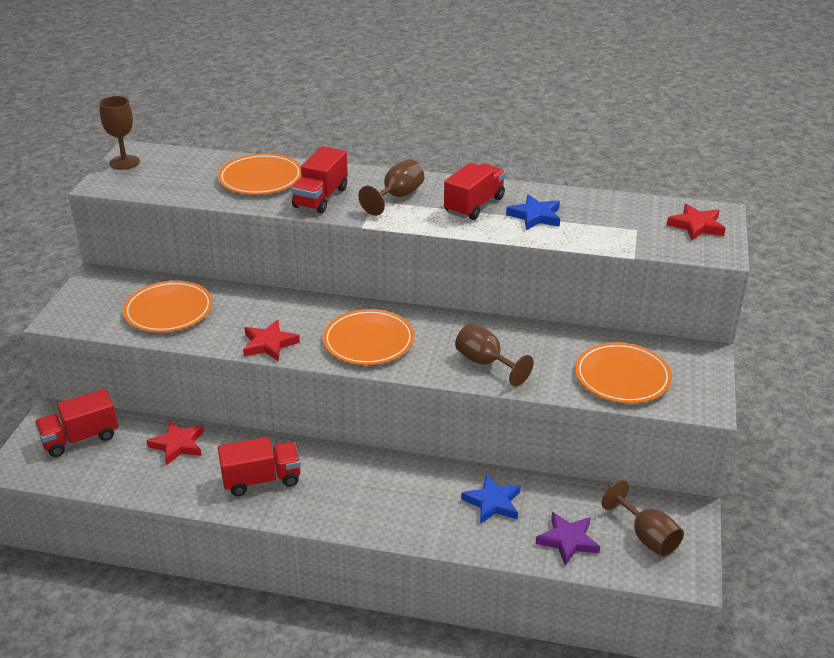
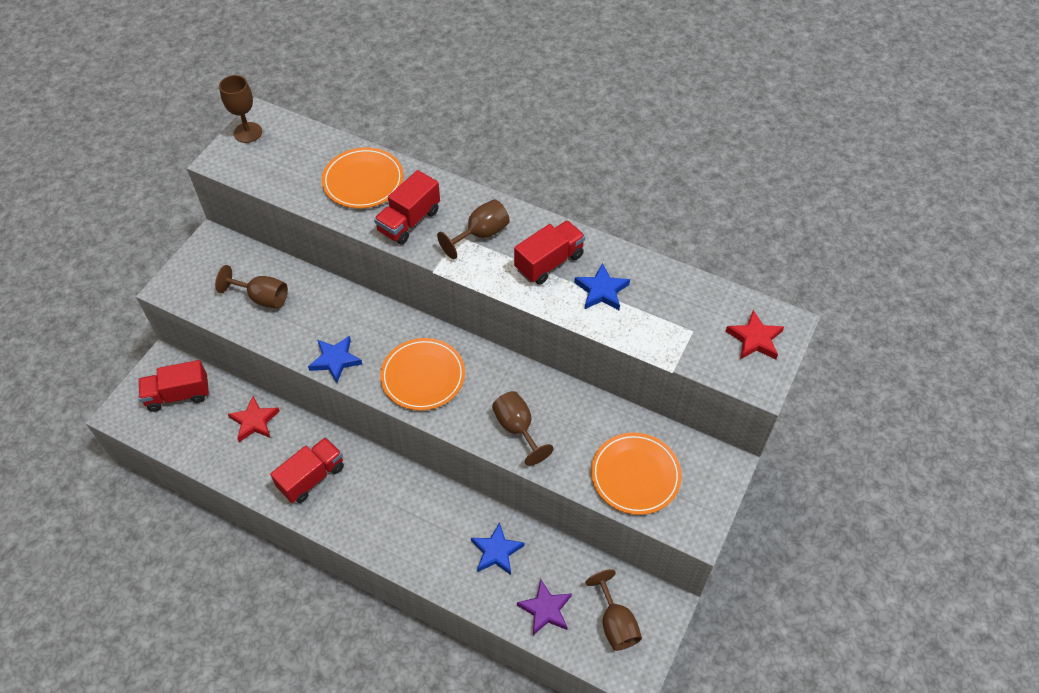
camera: 15 degrees right, 20 degrees up
(168, 310) = (262, 298): orange plate -> brown goblet
(261, 480) = (312, 477): red truck -> red truck turned 45 degrees counterclockwise
(269, 344) = (335, 360): red star -> blue star

